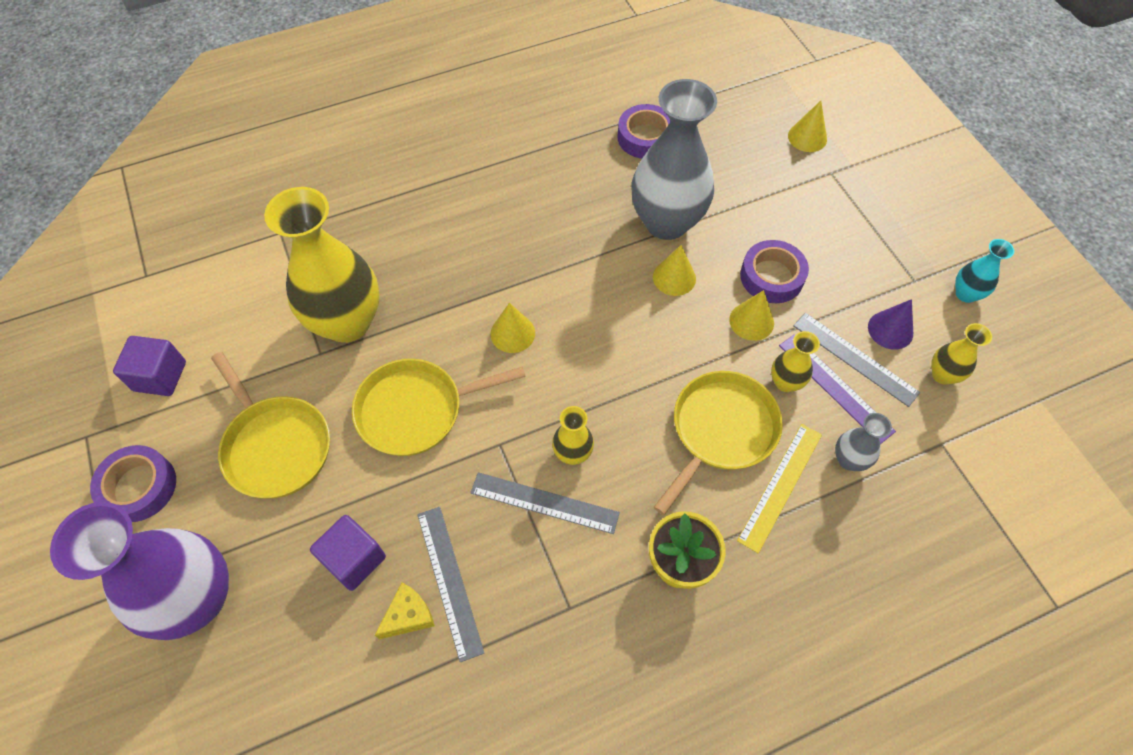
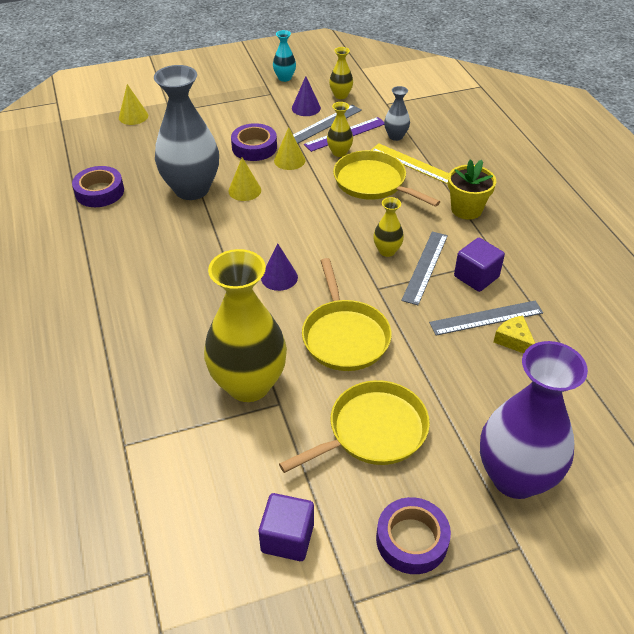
camera: 85 degrees left, 15 degrees down
(354, 559) = (473, 373): purple cube -> purple cube (476, 277)
(512, 333) = (279, 277): yellow cone -> purple cone

